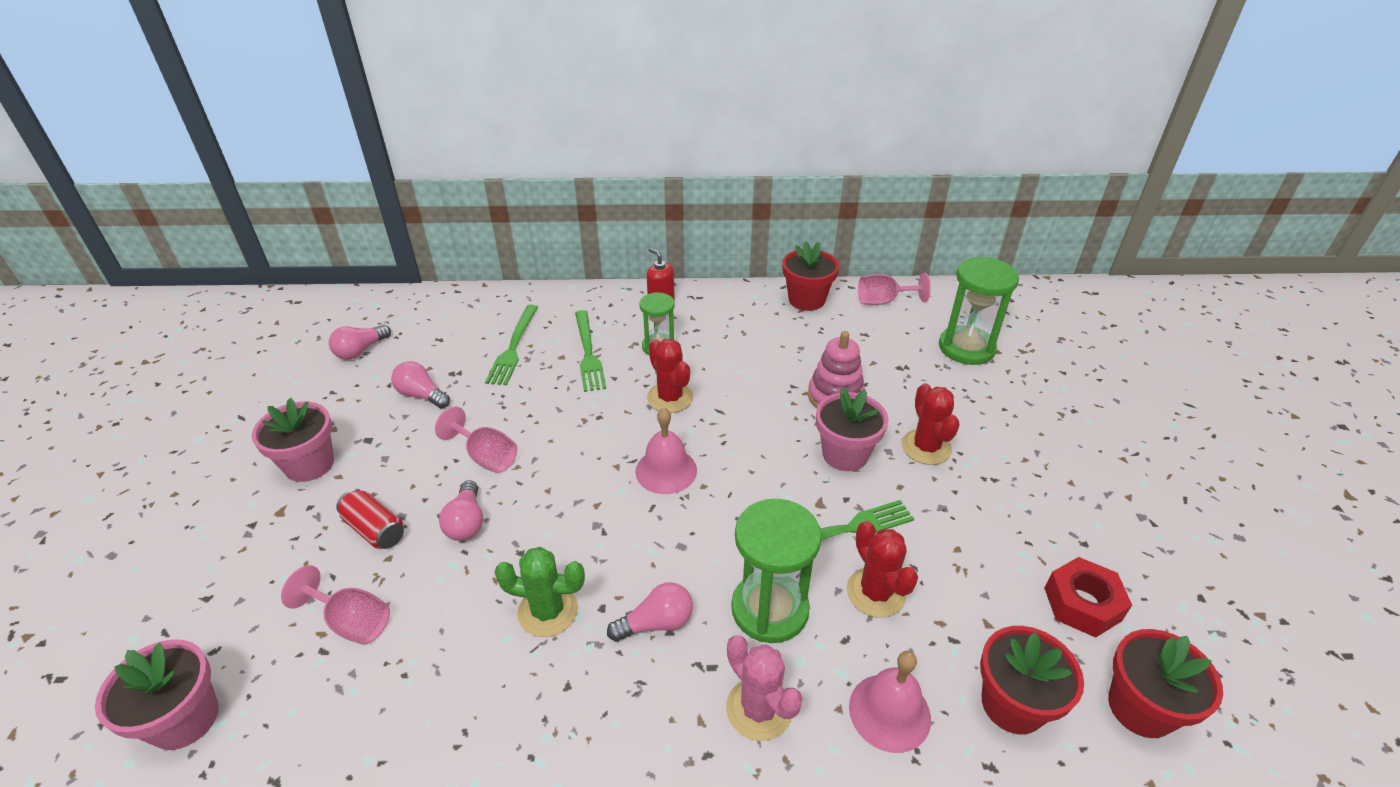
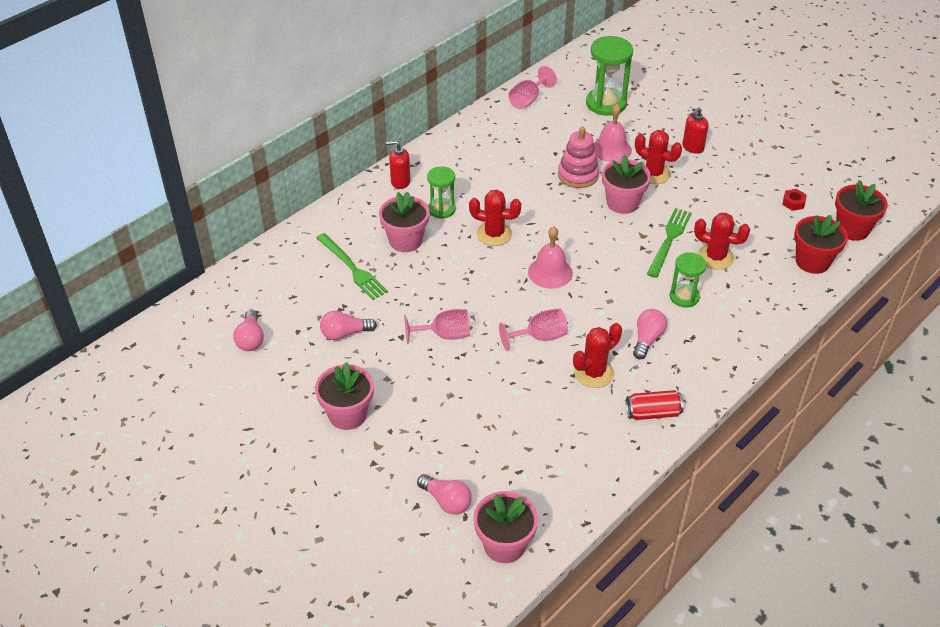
camera: 45 degrees left, 5 degrees up
(352, 622) = (511, 451): pink goblet -> pink goblet (539, 337)
(375, 529) = (448, 410): red can -> red can (652, 413)
(467, 522) = (490, 370): pink light bulb -> pink light bulb (446, 501)
(548, 611) = (594, 373): green cactus -> red cactus
(588, 353) = (405, 241): green fork -> pink flower pot
(759, 709) = (731, 336): pink cactus -> none
(769, 609) = (684, 297): green hourglass -> green hourglass, size x0.61
(806, 300) = (484, 125): red flower pot -> none
(889, 712) = (776, 299): pink bell -> pink bell (611, 149)
(1016, 449) = (692, 147): none -> red soap dispenser
(1082, 604) = (793, 203): red nut -> red nut, size x0.55

